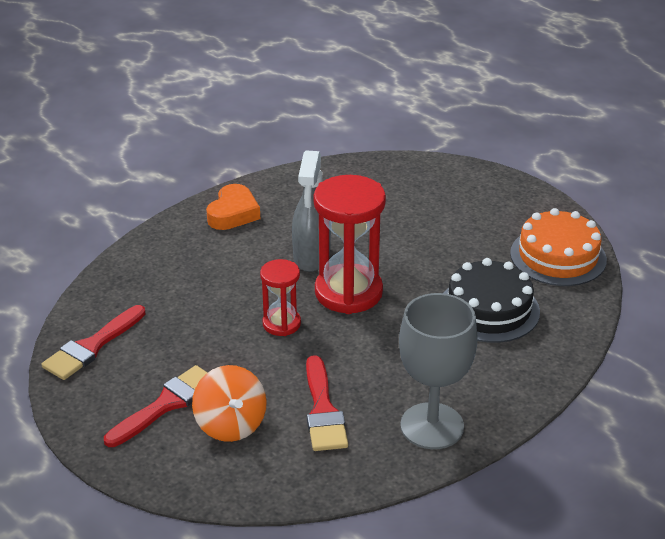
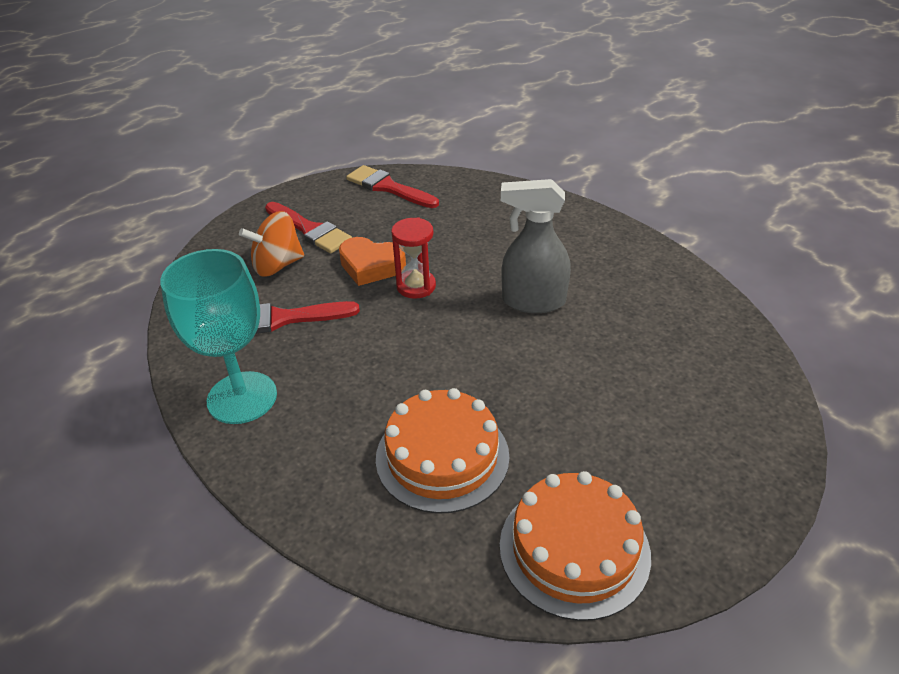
camera: 90 degrees right, 5 degrees up
(233, 213) = (603, 243): orange heart -> orange heart (371, 266)
(348, 292) = (470, 331): red hourglass -> none
(432, 426) = (242, 397): grey goblet -> turquoise goblet
(489, 309) = (442, 456): black cake -> orange cake

